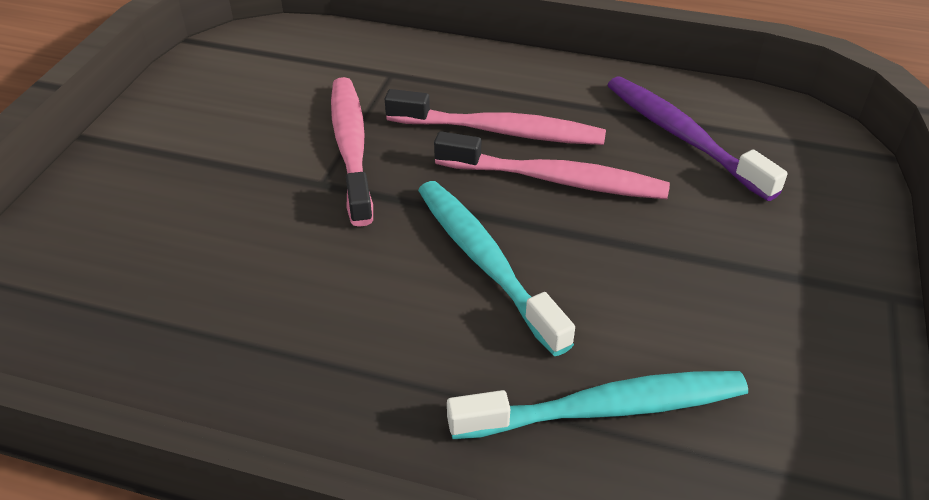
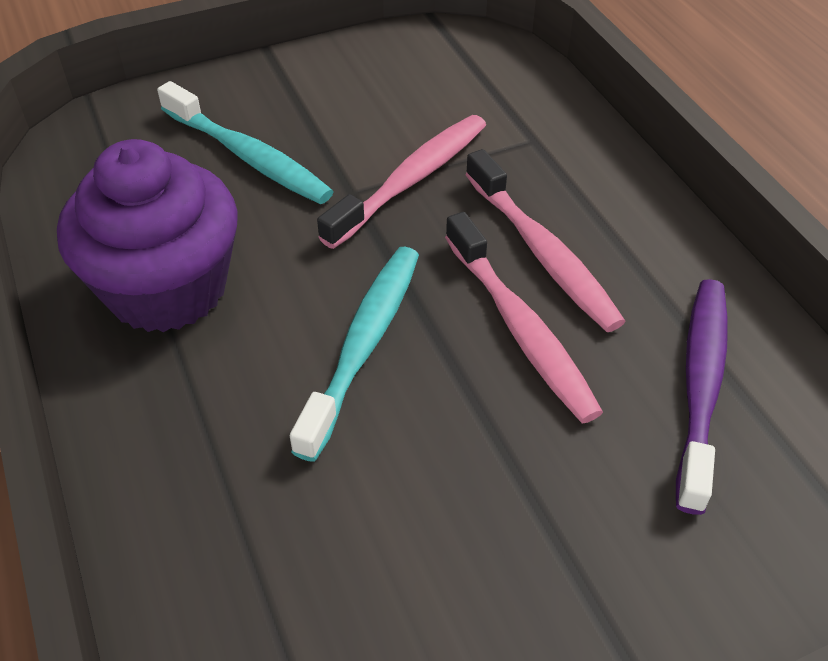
camera: 50 degrees right, 5 degrees up
(288, 343) = (167, 288): none -> purple cupcake
(606, 408) = (269, 527): turquoise toothbrush -> turquoise toothbrush (248, 156)

